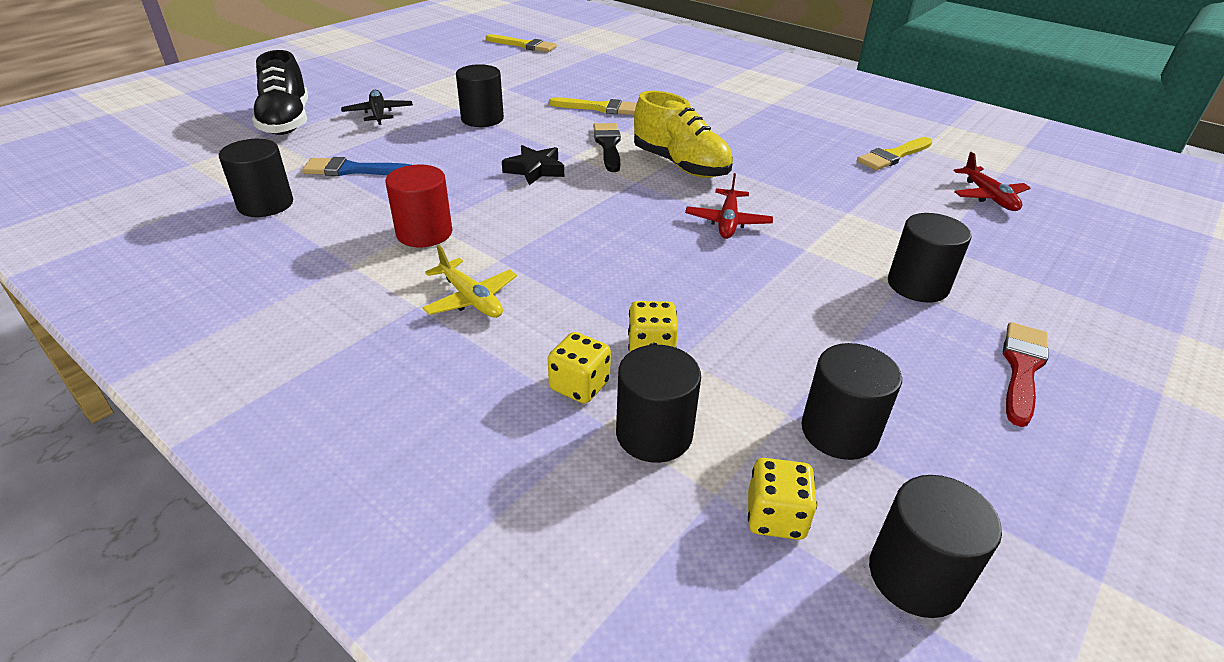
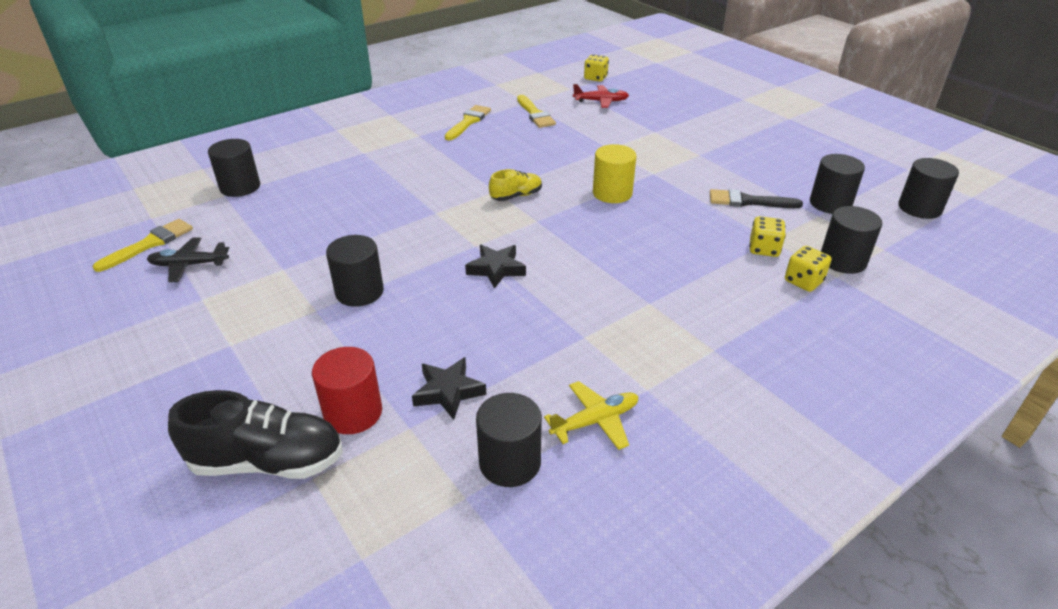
camera: 75 degrees left, 0 degrees up
(353, 170) = (448, 392): blue brush -> black star
(378, 114) = (295, 372): black plane -> black plane (189, 265)
(424, 233) = (599, 342): red cylinder -> red cylinder (353, 413)
(471, 299) = (705, 320): yellow plane -> yellow plane (595, 421)
(599, 108) = (376, 217): yellow brush -> yellow brush (468, 122)
(608, 145) = (463, 224): black brush -> black brush (748, 201)
(681, 165) = (516, 196): yellow shoe -> yellow shoe, size x0.57
(728, 222) = (612, 193): red plane -> yellow cylinder
(775, 517) = (895, 235): yellow dice -> yellow dice (595, 78)
(917, 285) = (698, 149): black cylinder -> black cylinder (240, 187)
(1022, 368) = (774, 143): red brush -> none

